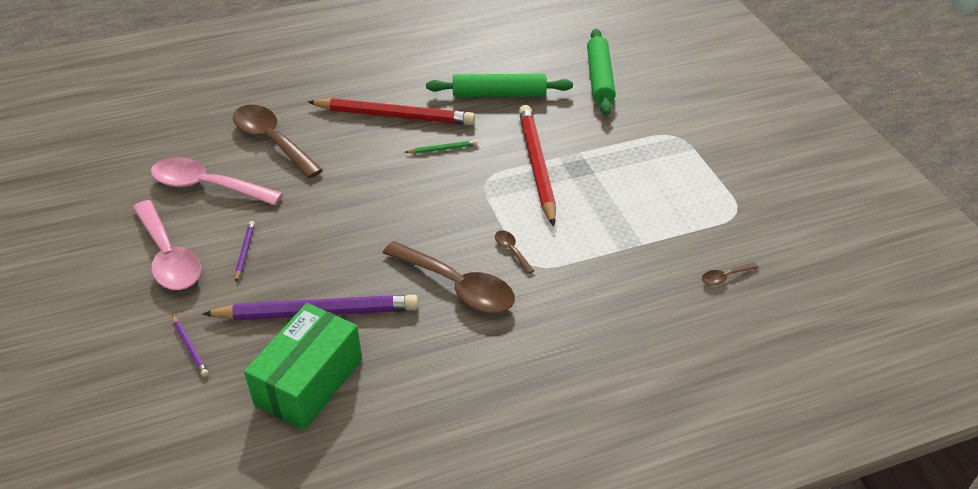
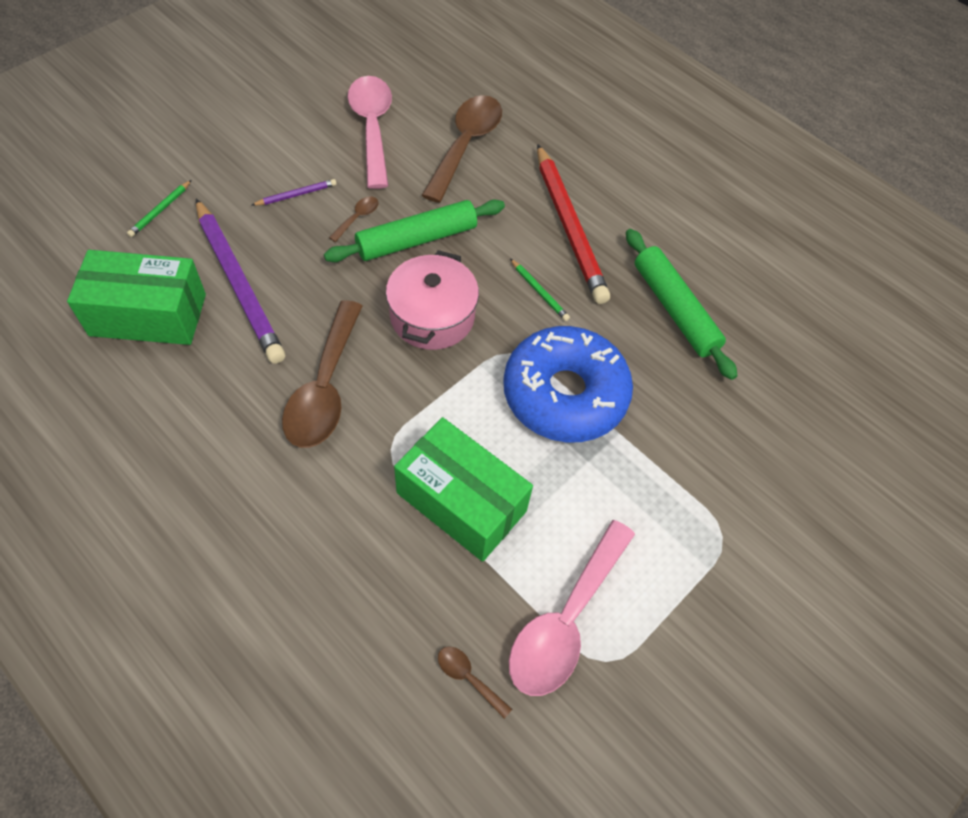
camera: 60 degrees right, 15 degrees up
(169, 257) = (265, 145): pink spoon -> pink spoon (565, 620)
(190, 347) = (160, 211): purple pencil -> green pencil
(428, 209) = (432, 316): none -> pink pot
(511, 251) = (404, 419): brown spoon -> brown spoon (357, 218)
(536, 165) = (564, 394): red pencil -> blue donut
(595, 241) = (461, 502): none -> green box
(600, 78) = (784, 407): green rolling pin -> green rolling pin (417, 240)

